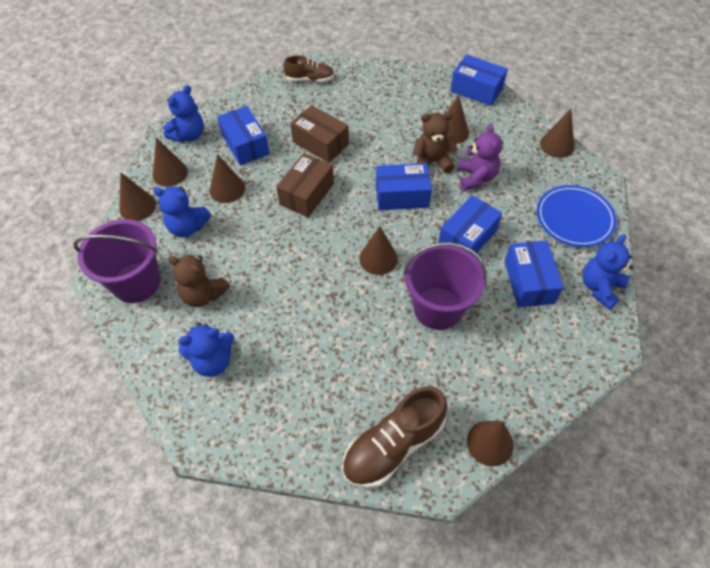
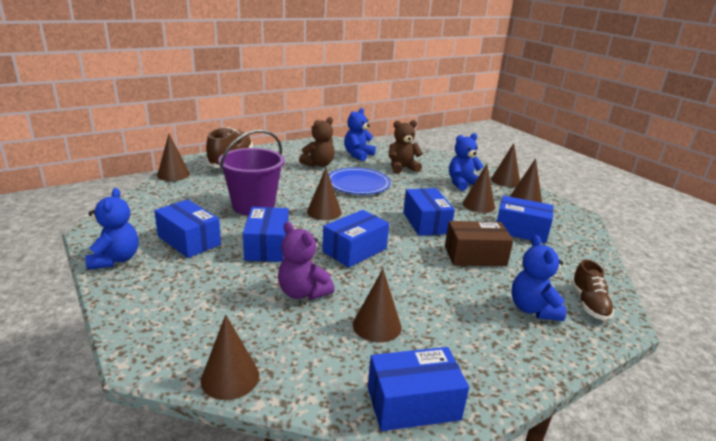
camera: 135 degrees right, 30 degrees down
(136, 282) = (442, 161): purple bucket -> none
(189, 135) = (564, 219): blue teddy bear -> blue teddy bear (533, 309)
(306, 194) = (426, 223): brown box -> blue box
(310, 79) = (589, 303): brown shoe -> brown shoe turned 45 degrees counterclockwise
(432, 162) = (361, 286): brown teddy bear -> brown teddy bear (318, 164)
(574, 218) = (164, 302): blue plate -> blue plate (358, 184)

